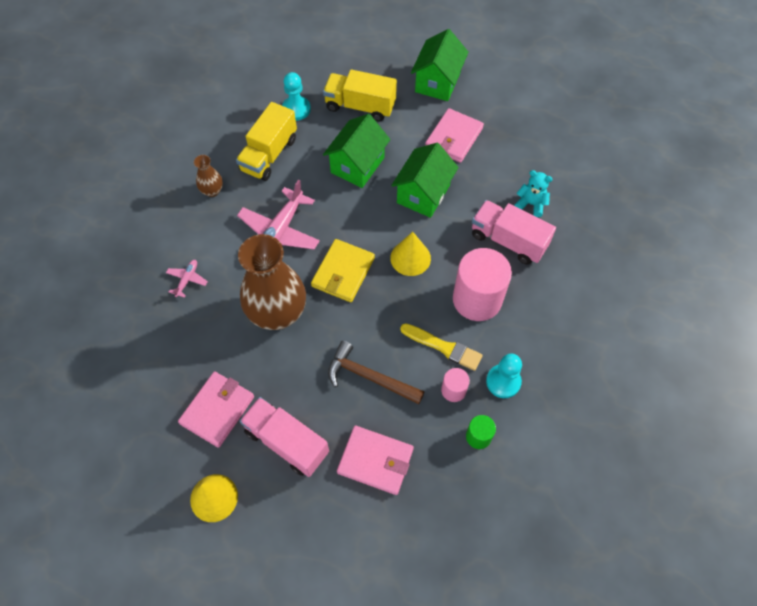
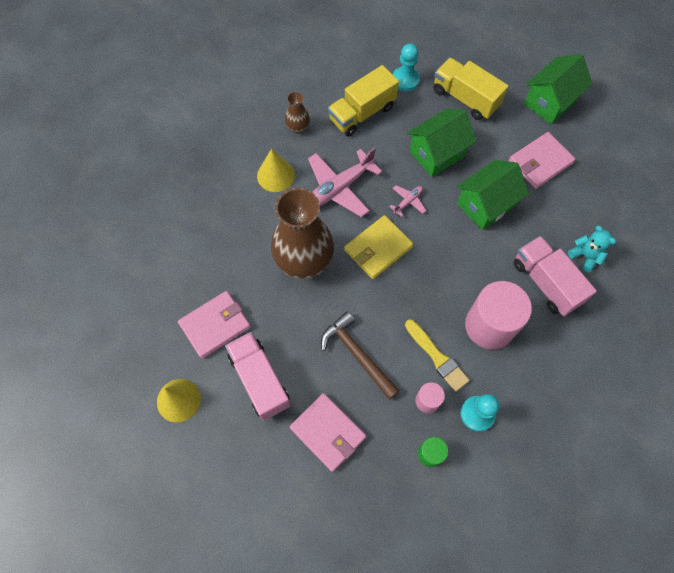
camera: 25 degrees right, 5 degrees up
(187, 280) = (241, 199): pink plane -> pink plane (408, 202)
(410, 258) = (445, 261): yellow cone -> yellow cone (276, 175)

